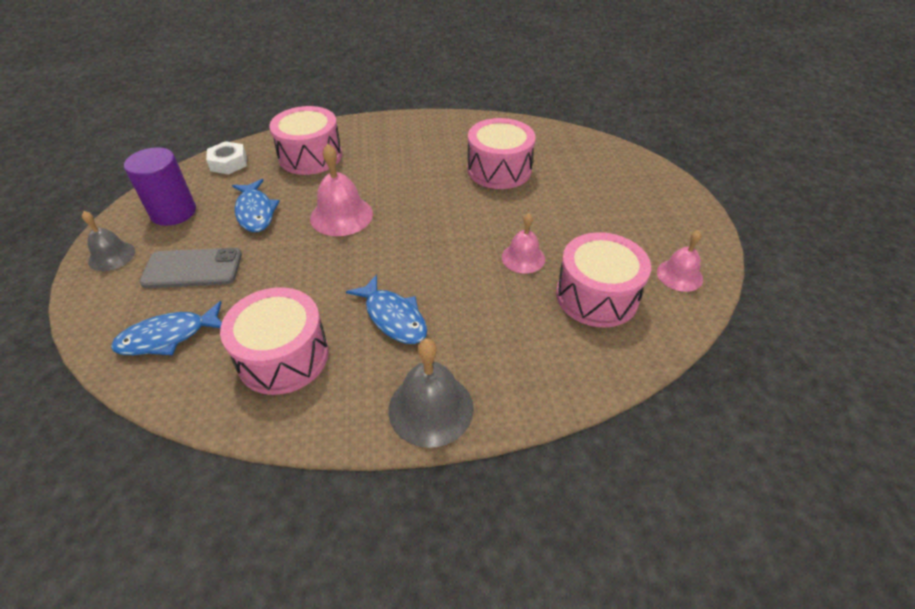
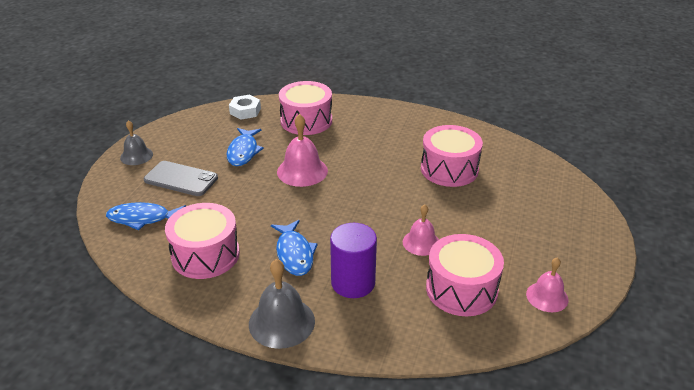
camera: 25 degrees right, 10 degrees down
(173, 212) = (189, 137): purple cylinder -> purple cylinder (353, 283)

